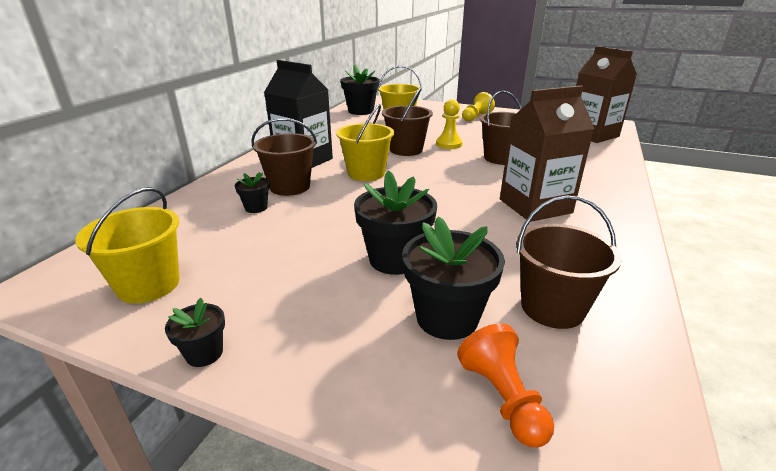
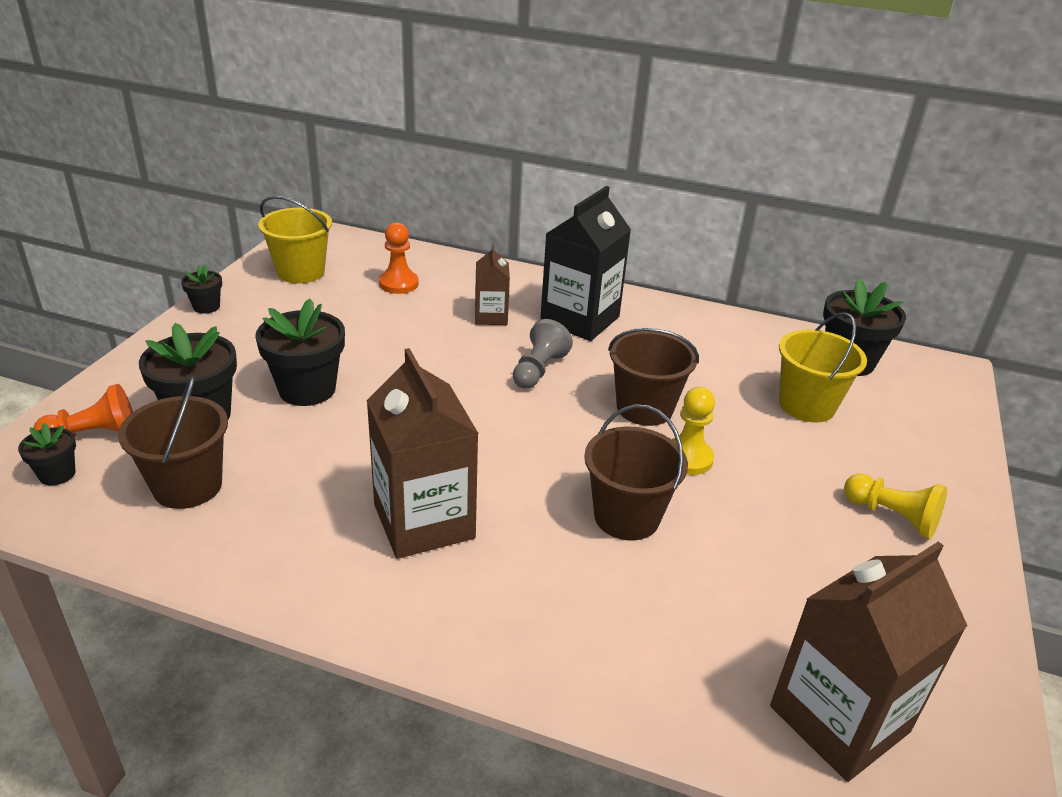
camera: 85 degrees right, 5 degrees up
(214, 225) = (398, 284): none -> orange pawn
(256, 208) = (435, 301): black flower pot -> black flower pot (57, 474)
(290, 187) = (491, 316): brown bucket -> brown carton
(366, 173) = (538, 370): yellow bucket -> grey pawn

